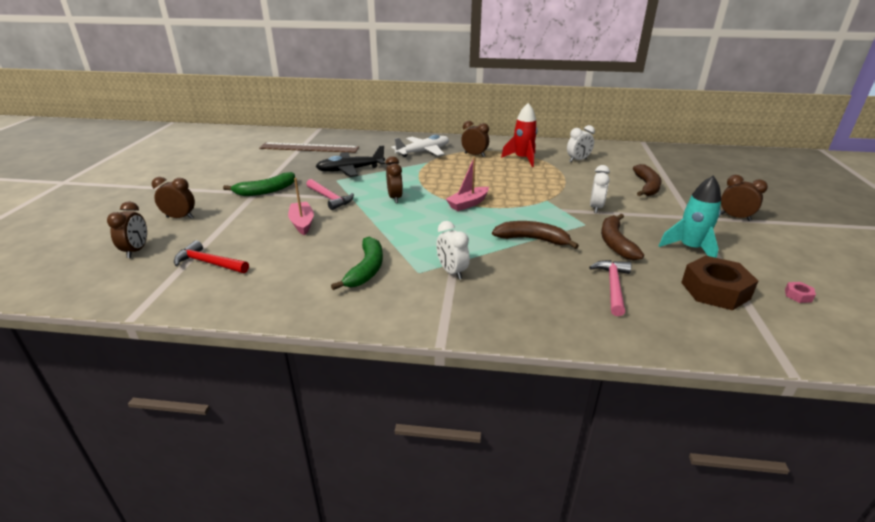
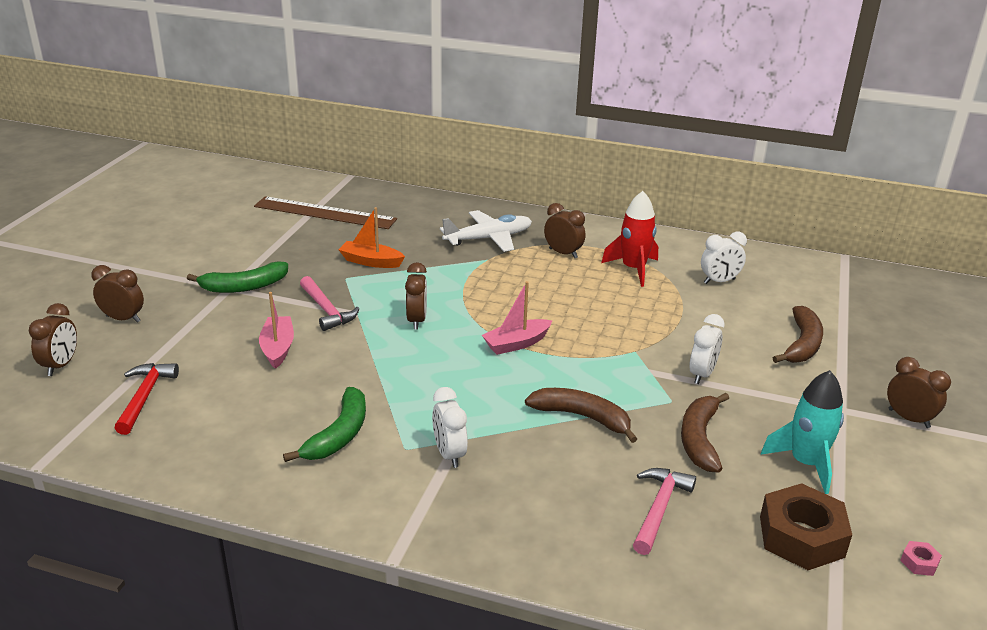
camera: 10 degrees right, 0 degrees up
(209, 263) = (145, 397): red hammer -> red hammer turned 60 degrees clockwise
(350, 170) = (371, 262): black plane -> orange boat

